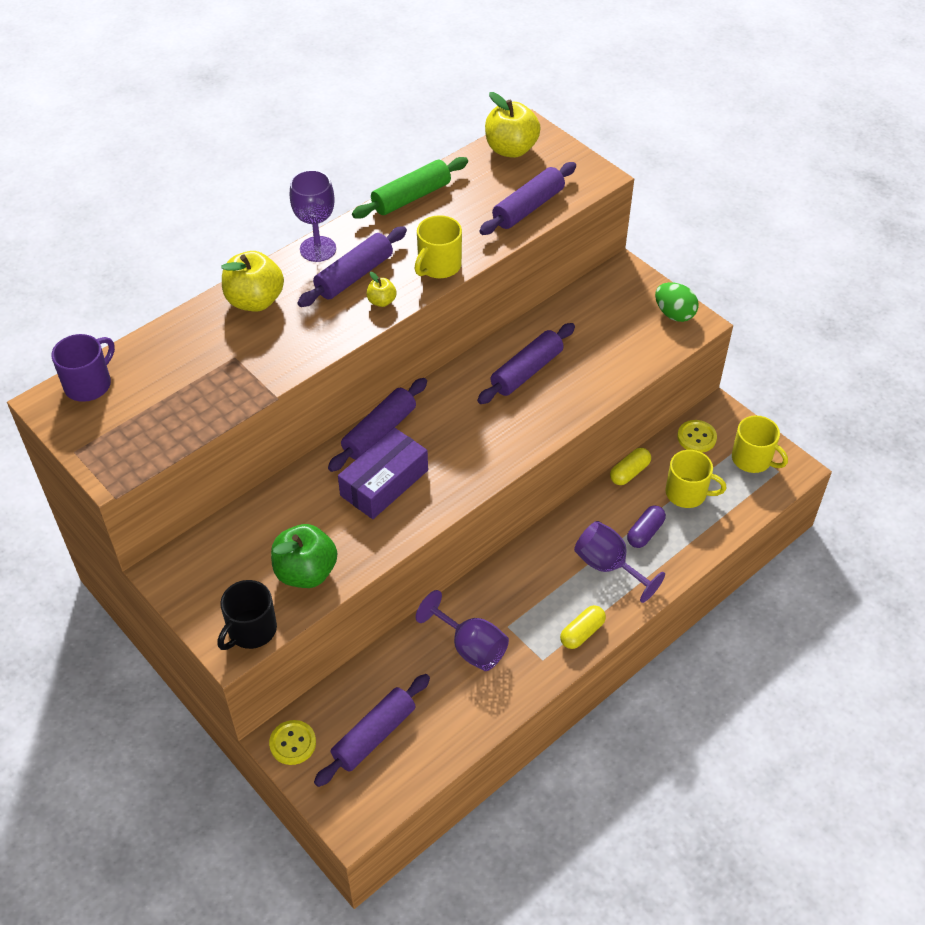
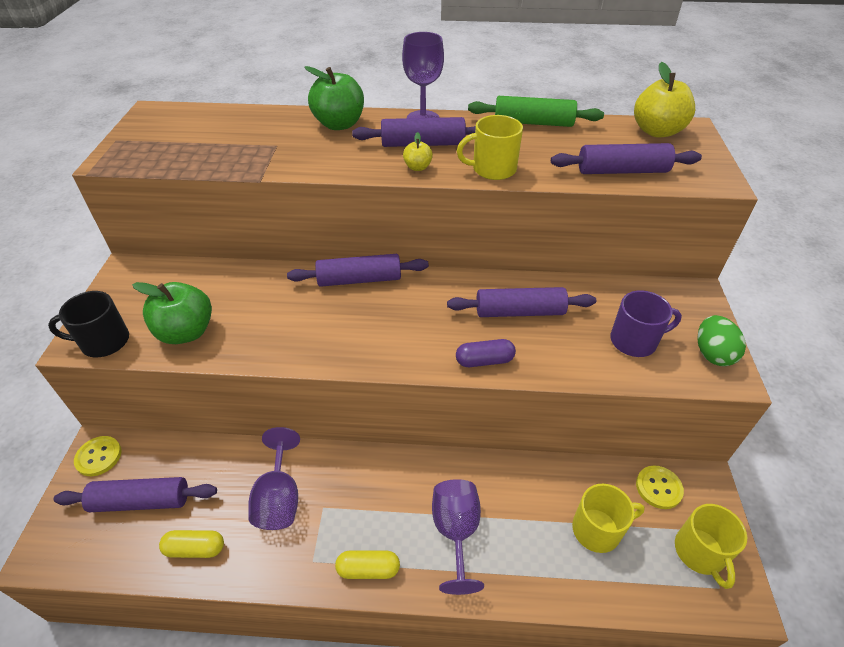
camera: 45 degrees right, 5 degrees down
(89, 384) = (183, 114): purple mug -> purple mug (634, 341)
(255, 301) = (339, 124): yellow apple -> green apple
(384, 483) = (315, 313): purple box -> none
(629, 472) = (562, 469): yellow capsule -> yellow capsule (195, 548)
(645, 532) = (520, 531): purple capsule -> purple capsule (484, 361)
(687, 493) = (597, 529): yellow mug -> yellow mug turned 75 degrees counterclockwise

